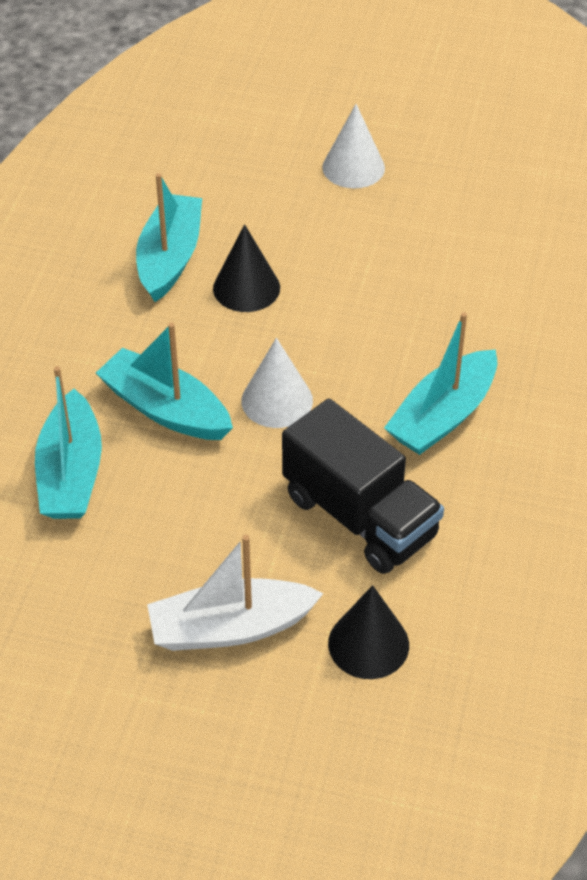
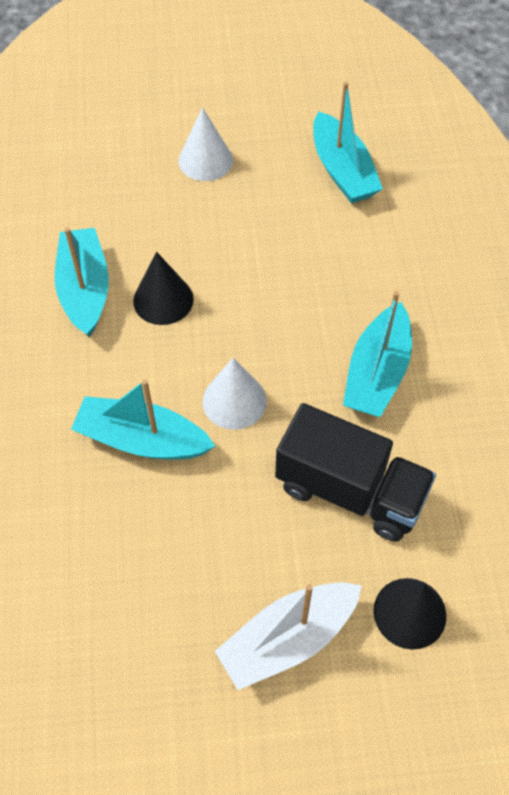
camera: 20 degrees left, 10 degrees up
(71, 473) = (84, 531): turquoise boat -> turquoise boat (342, 170)

